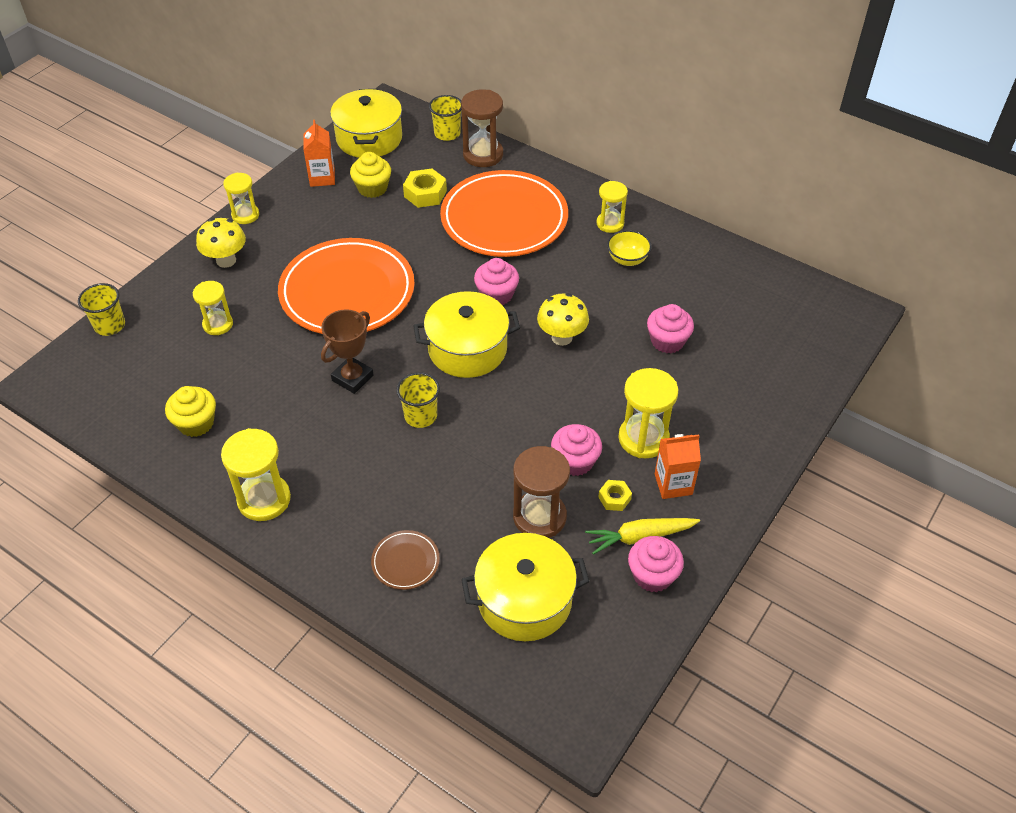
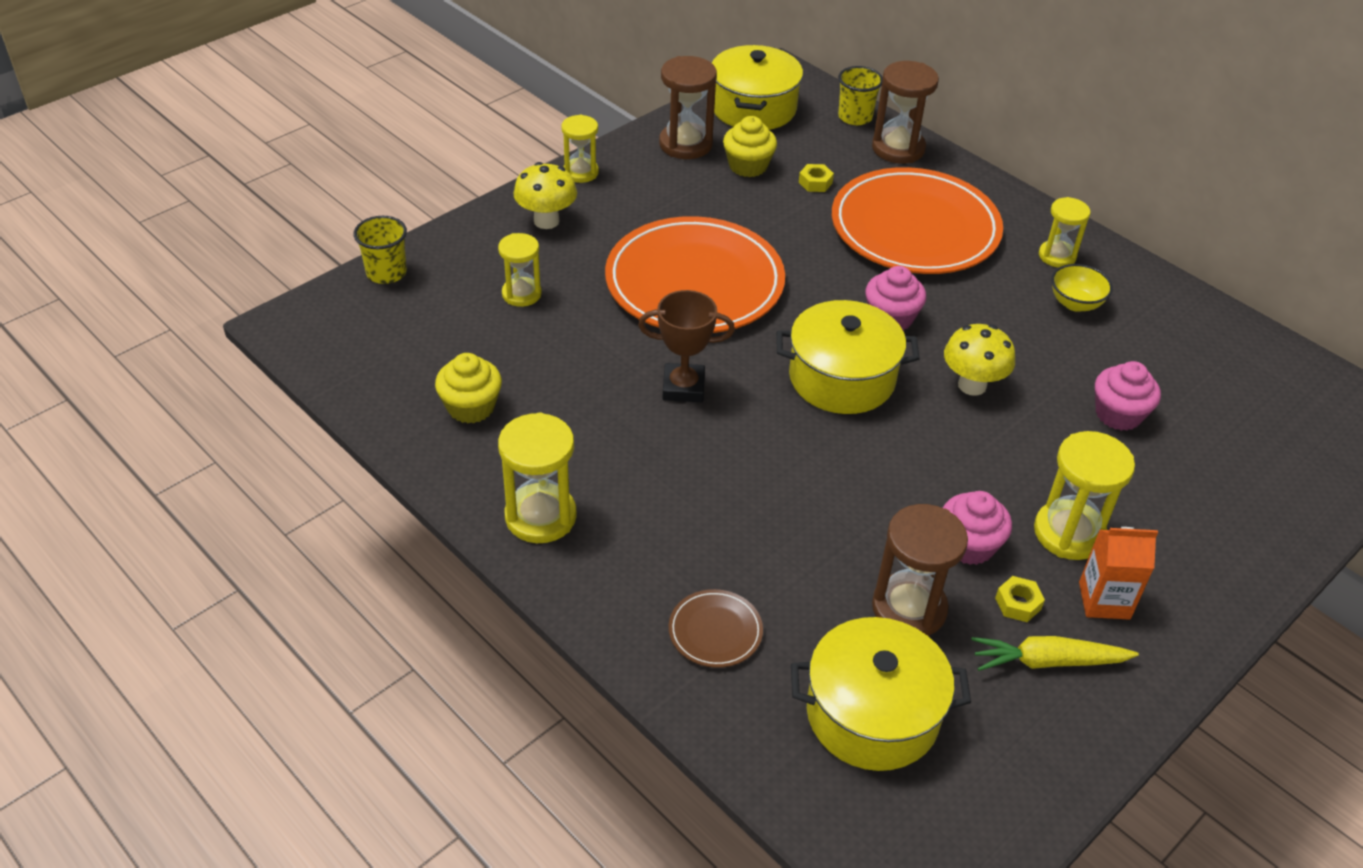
camera: 10 degrees right, 5 degrees down
(322, 178) = (685, 144): orange carton -> brown hourglass
(352, 378) = (683, 387): brown trophy -> brown trophy turned 45 degrees clockwise
(420, 416) = (766, 450): yellow cup -> none
(425, 194) = (815, 183): yellow nut -> yellow nut, size x0.60
(652, 575) = (1059, 716): pink cupcake -> none

